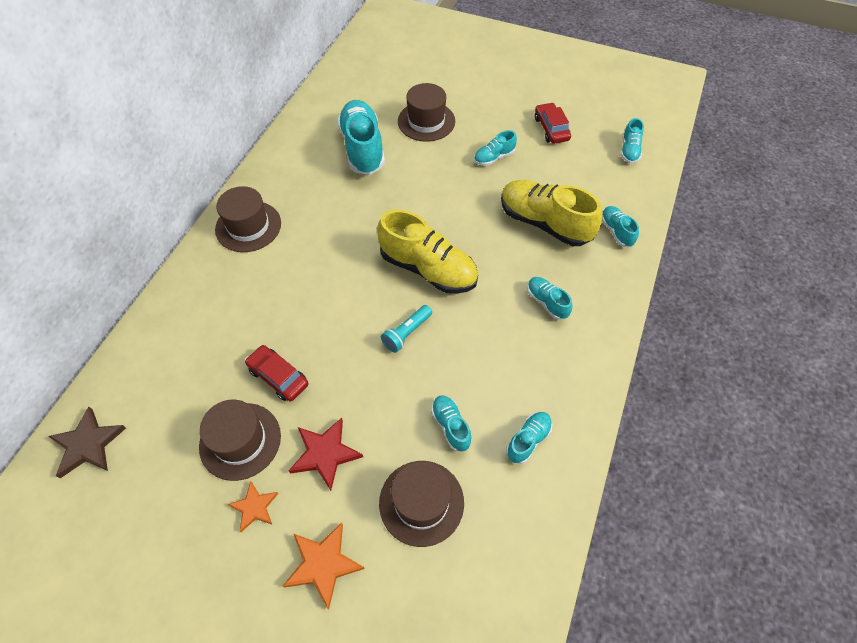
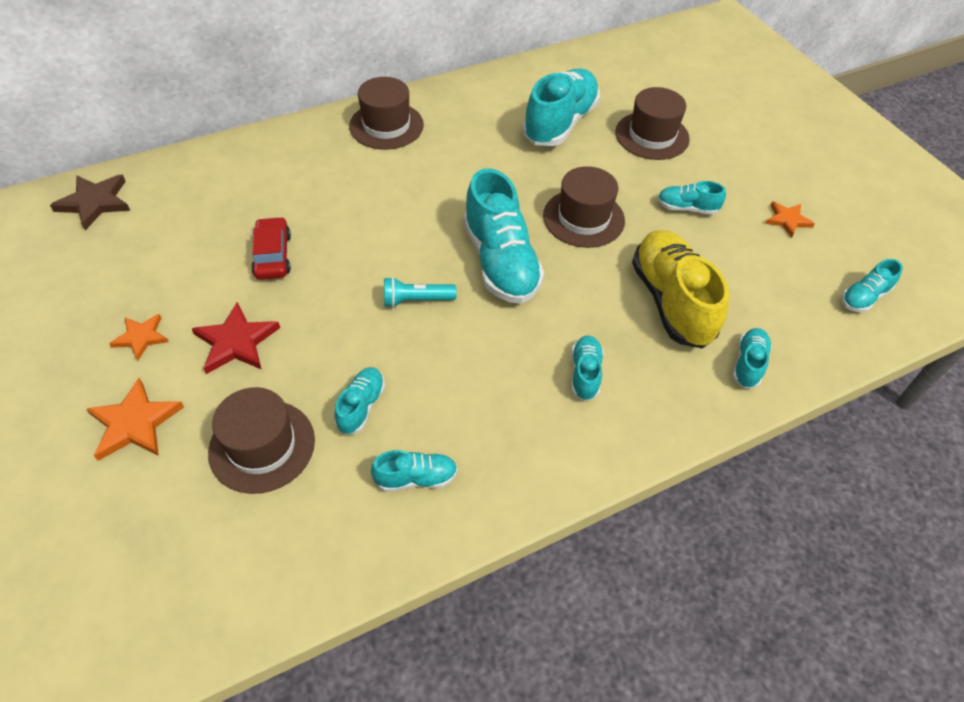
camera: 40 degrees right, 5 degrees down
(240, 441) = (190, 281): brown hat -> brown hat (583, 218)
(428, 269) = (500, 261): yellow shoe -> turquoise shoe
(551, 129) = (787, 220): red car -> orange star

